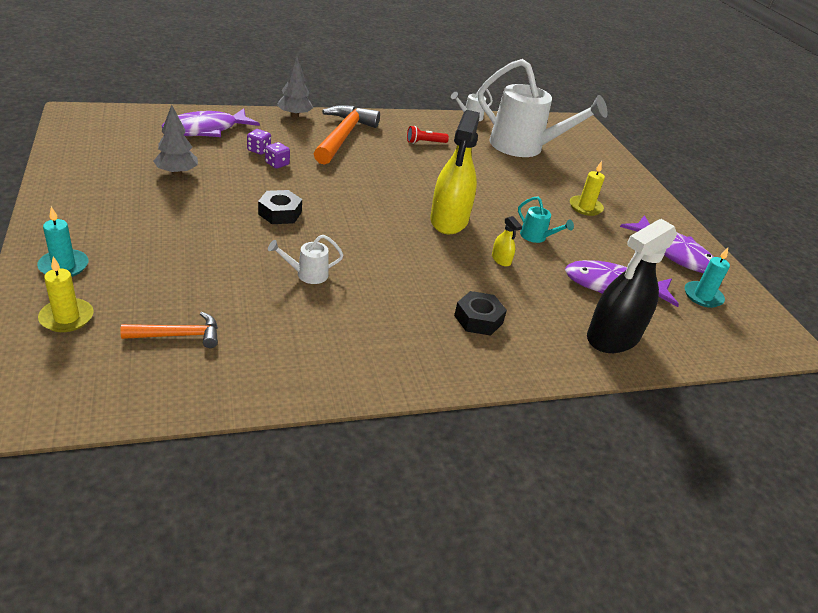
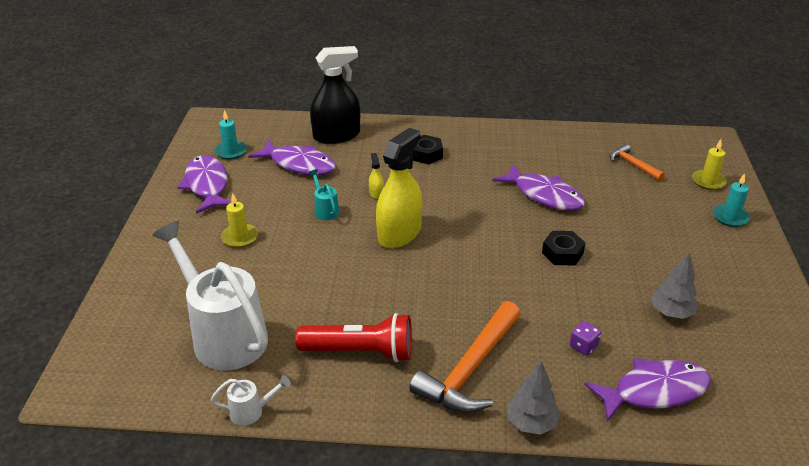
camera: 155 degrees left, 0 degrees up
(178, 335) = (633, 165): orange hammer -> orange hammer turned 45 degrees clockwise
(277, 164) = (562, 321): purple dice -> none
(307, 274) = (544, 195): white watering can -> purple fish
(425, 142) = (360, 351): red flashlight -> red flashlight, size x2.05

